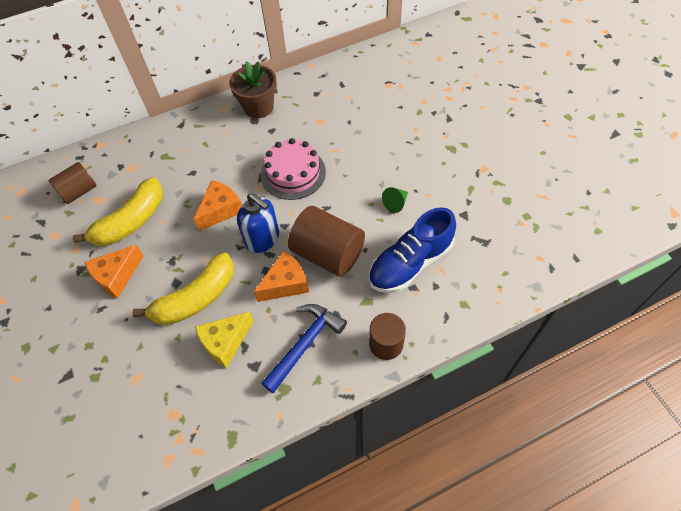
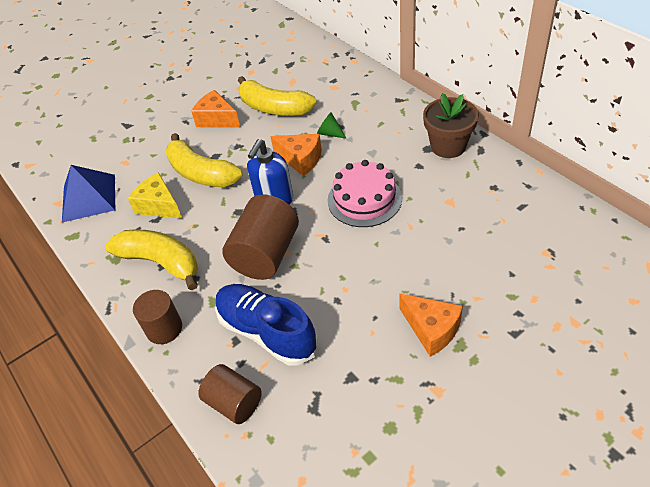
camera: 80 degrees right, 10 degrees down
(79, 191) = (298, 68): brown cylinder -> brown cylinder (234, 402)
(177, 420) = (89, 198): none -> blue pyramid
(286, 284) = (224, 230): orange cheese -> orange cheese (431, 329)
(305, 344) = (161, 262): blue hammer -> yellow banana
(395, 203) = (349, 300): green cone -> green cone (330, 133)

